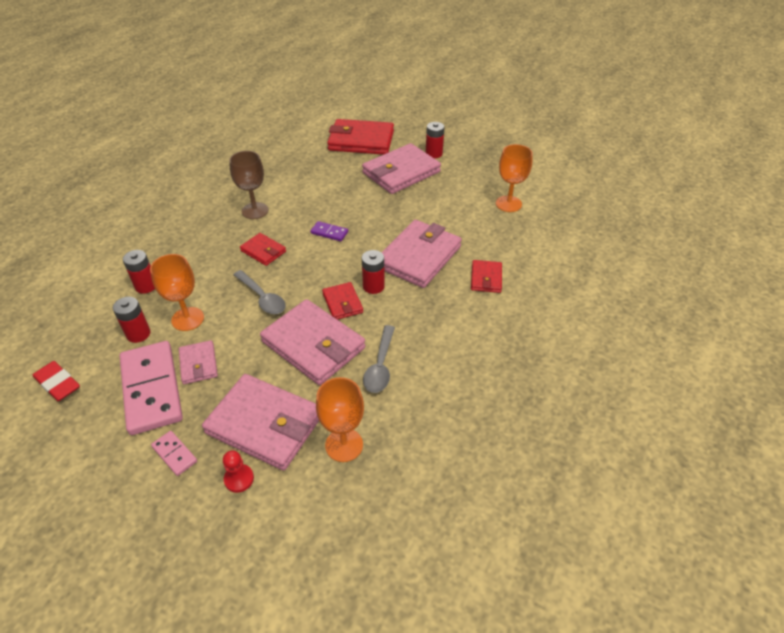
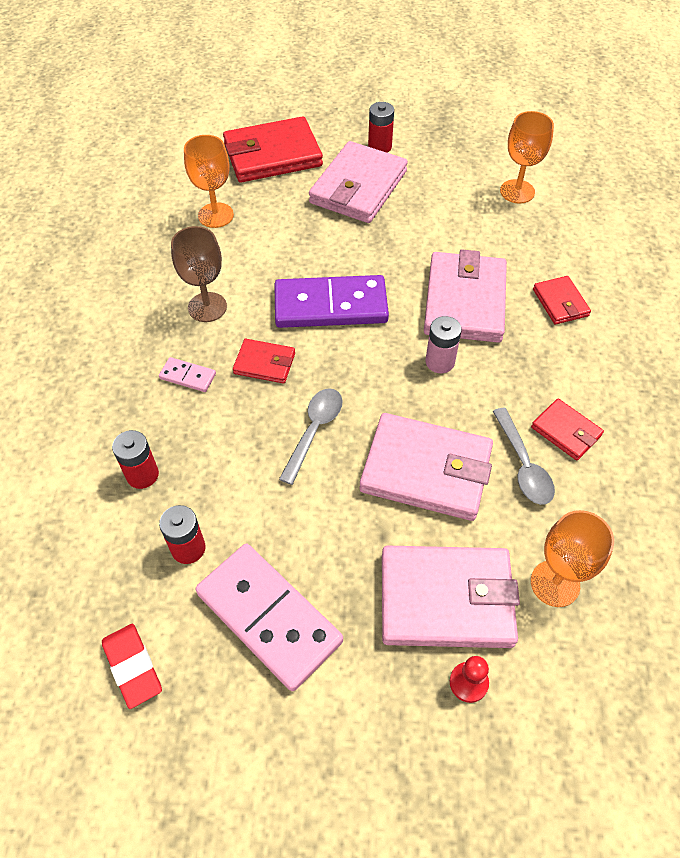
camera: 25 degrees left, 10 degrees up
(58, 383) = (132, 667): red eraser -> red eraser turned 45 degrees clockwise
(174, 454) = (367, 689): pink domino -> pink domino (188, 376)
(187, 319) = (239, 499): orange goblet -> orange goblet (216, 215)
(198, 364) = (303, 556): pink wallet -> none
(262, 298) = (314, 431): grey spoon -> grey spoon turned 90 degrees counterclockwise
(329, 233) = (330, 306): purple domino -> purple domino, size x2.29
(342, 303) = (419, 399): red wallet -> red wallet (566, 431)
(373, 286) = (440, 362): red battery -> pink battery

